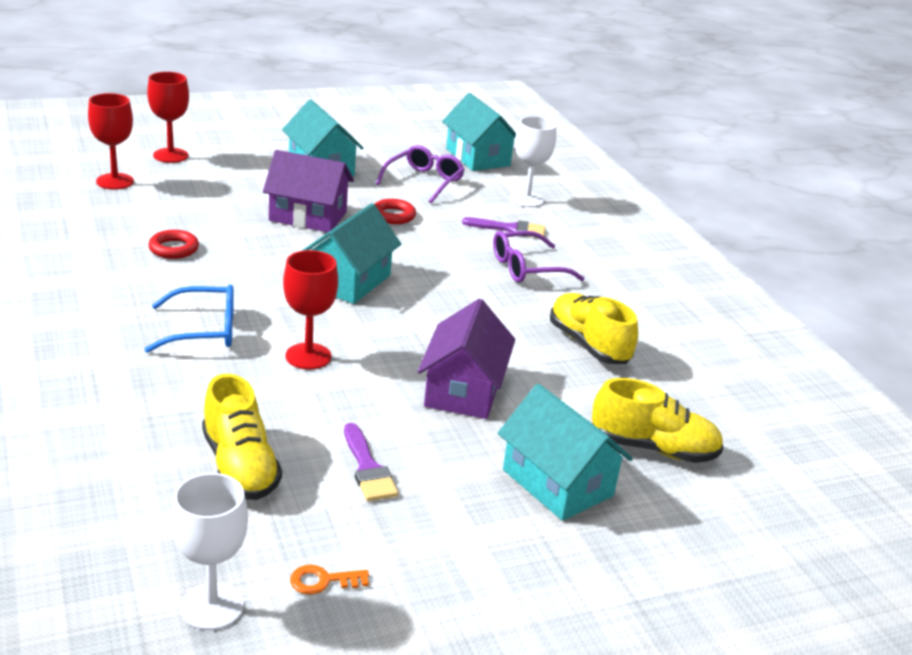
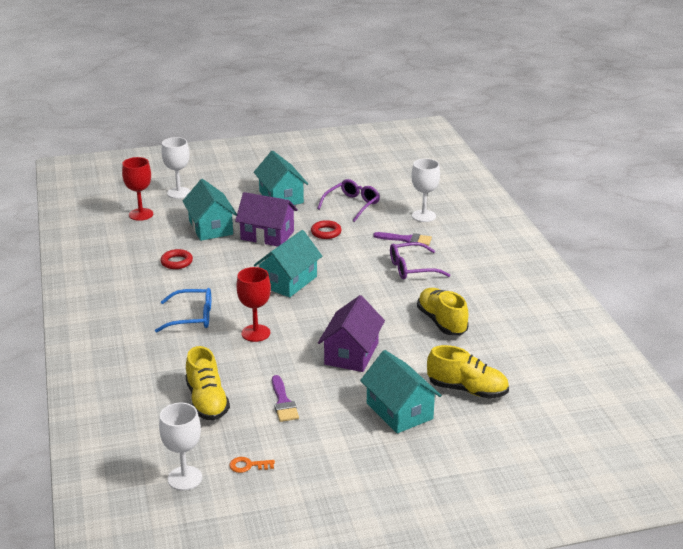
camera: 10 degrees right, 0 degrees up
(170, 155) = (179, 193): red goblet -> white goblet
(478, 157) = (395, 184): turquoise house -> turquoise house (211, 227)

